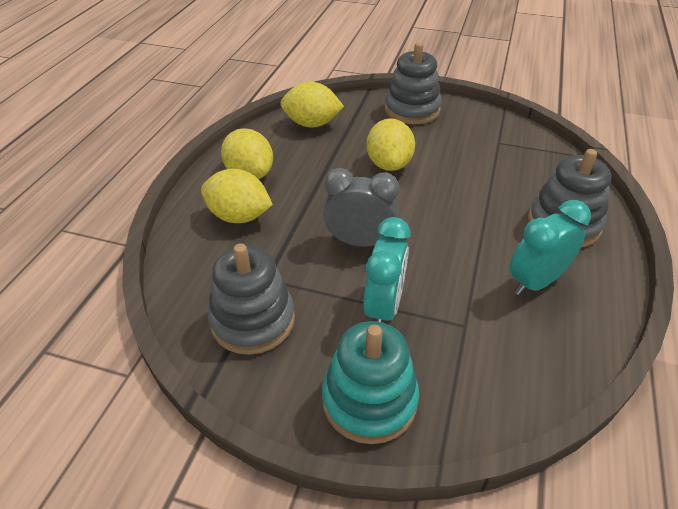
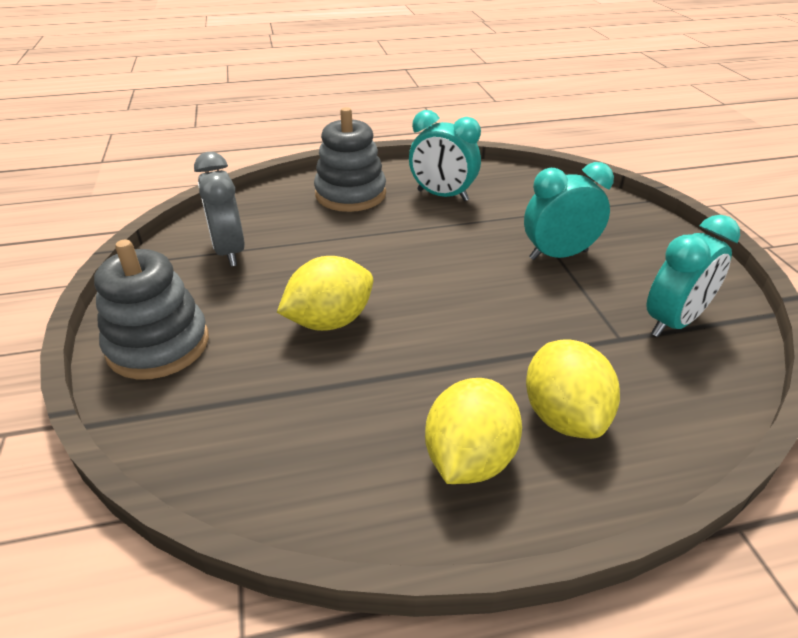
camera: 120 degrees left, 5 degrees down
(253, 320) = (673, 322): grey stacking toy -> turquoise clock
(312, 124) = (264, 451): yellow lemon -> none
(359, 242) = (495, 295): grey clock -> grey clock (229, 251)
(369, 400) = (646, 236): turquoise stacking toy -> none

